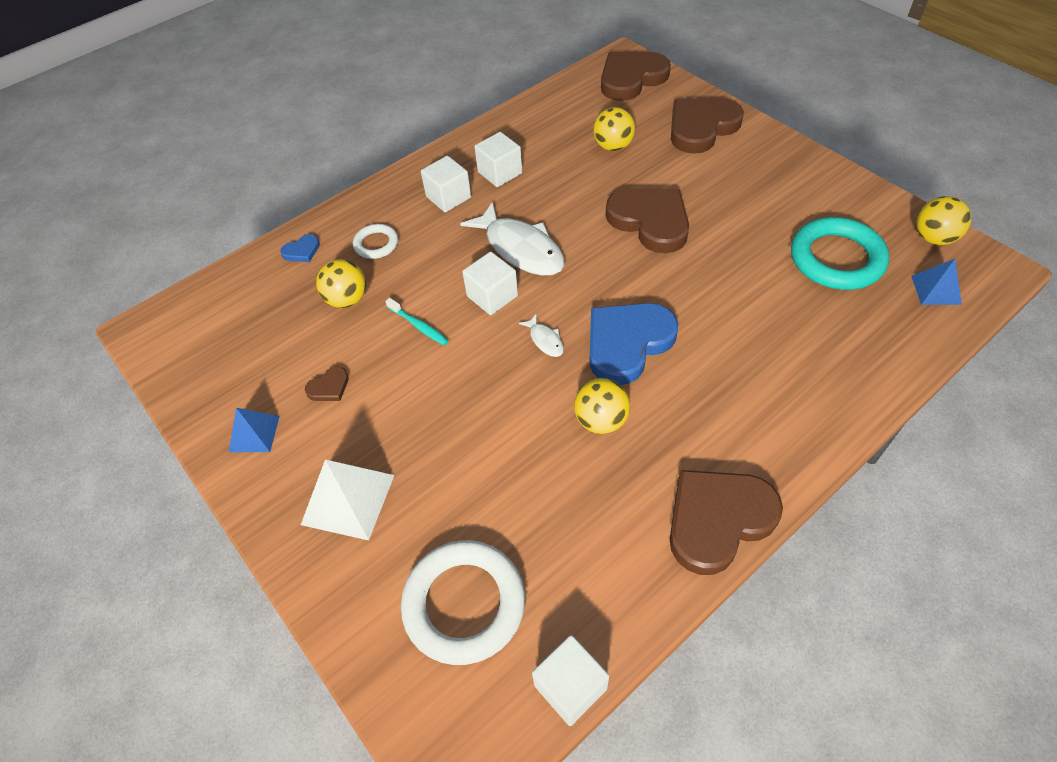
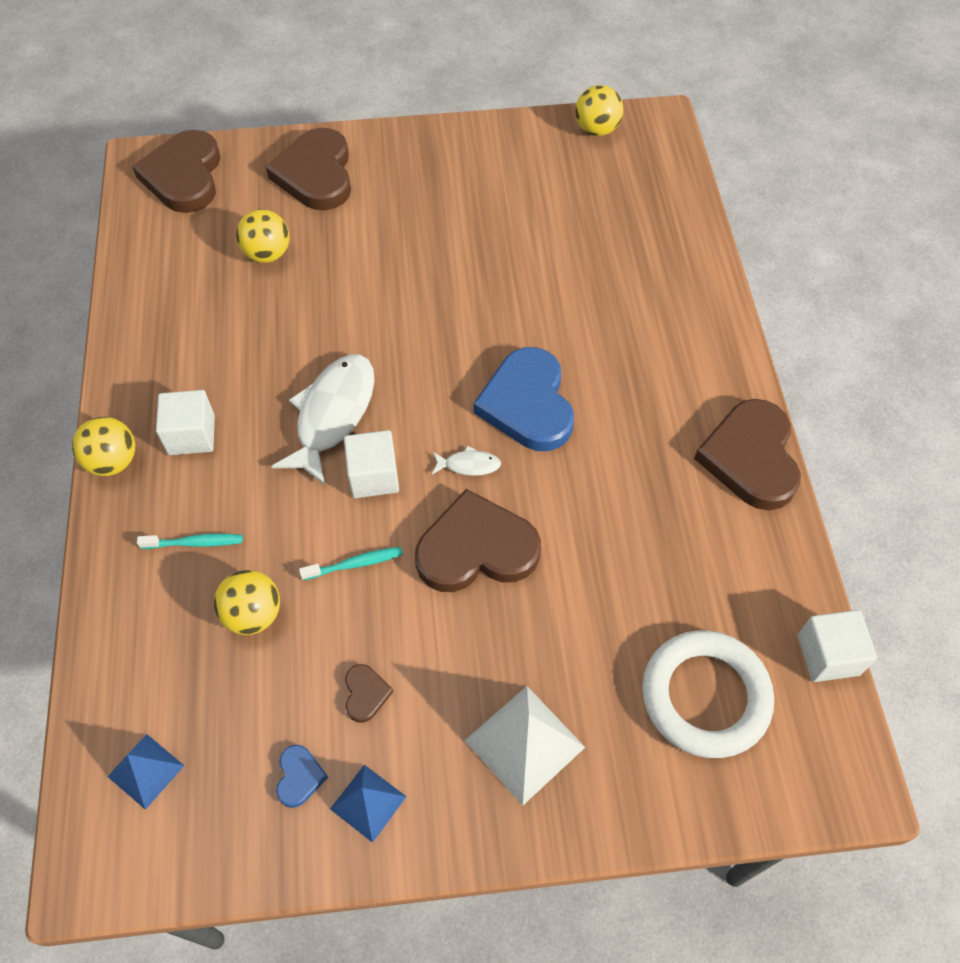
camera: 60 degrees left, 5 degrees up
(302, 251) = (129, 626): blue heart -> blue heart (299, 777)
(376, 244) = (195, 543): white ring -> turquoise toothbrush
(500, 173) = (203, 368): white cube -> none
(521, 248) = (332, 415): white fish -> white fish turned 60 degrees counterclockwise
(601, 420) = (595, 477): yellow ball -> yellow ball (113, 461)
(650, 221) = (398, 292): brown heart -> brown heart (476, 549)
(836, 259) = (563, 201): turquoise ring -> none
(936, 290) = (647, 168): blue pyramid -> blue pyramid (146, 771)

